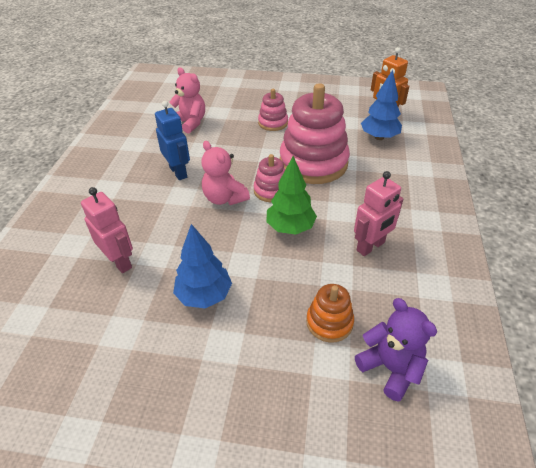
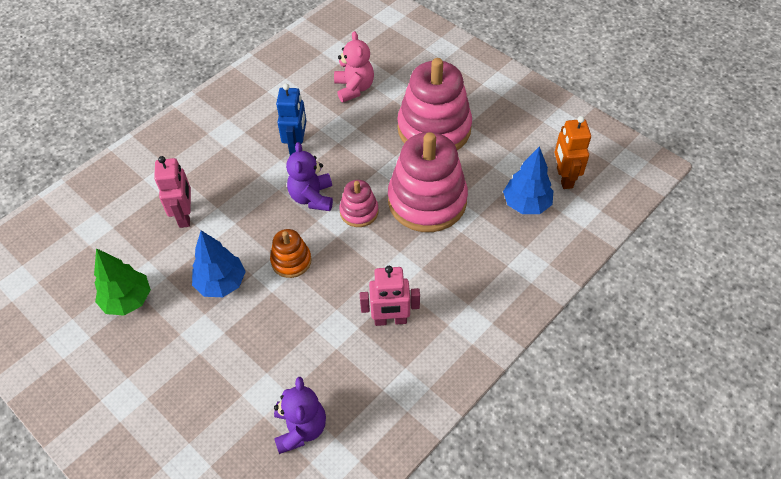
camera: 35 degrees right, 10 degrees up
(224, 198) = (312, 197): pink teddy bear -> purple teddy bear
(273, 123) = (434, 129): pink stacking toy -> pink stacking toy, size x2.05
(290, 227) = (340, 260): green tree -> green tree (128, 300)
(329, 322) = (291, 364): orange stacking toy -> orange stacking toy (291, 261)

